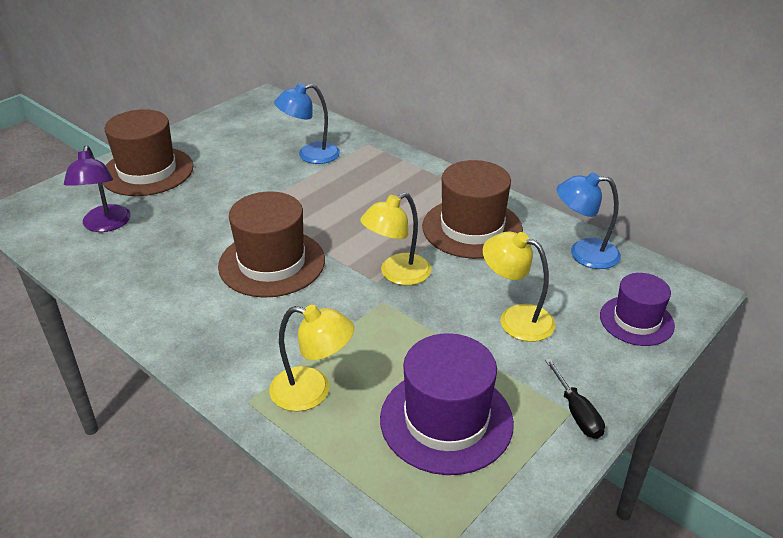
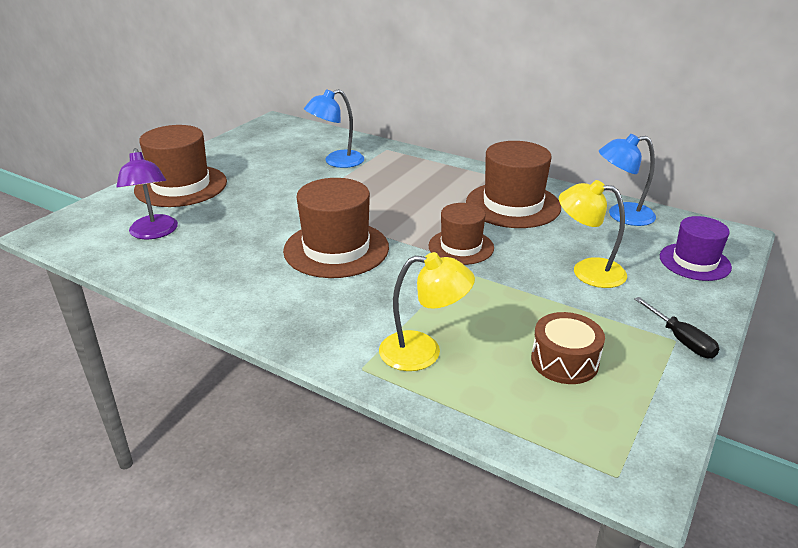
camera: 10 degrees left, 5 degrees down
(397, 274) = (461, 247): yellow lamp -> brown hat
(446, 420) = (564, 361): purple hat -> brown drum

